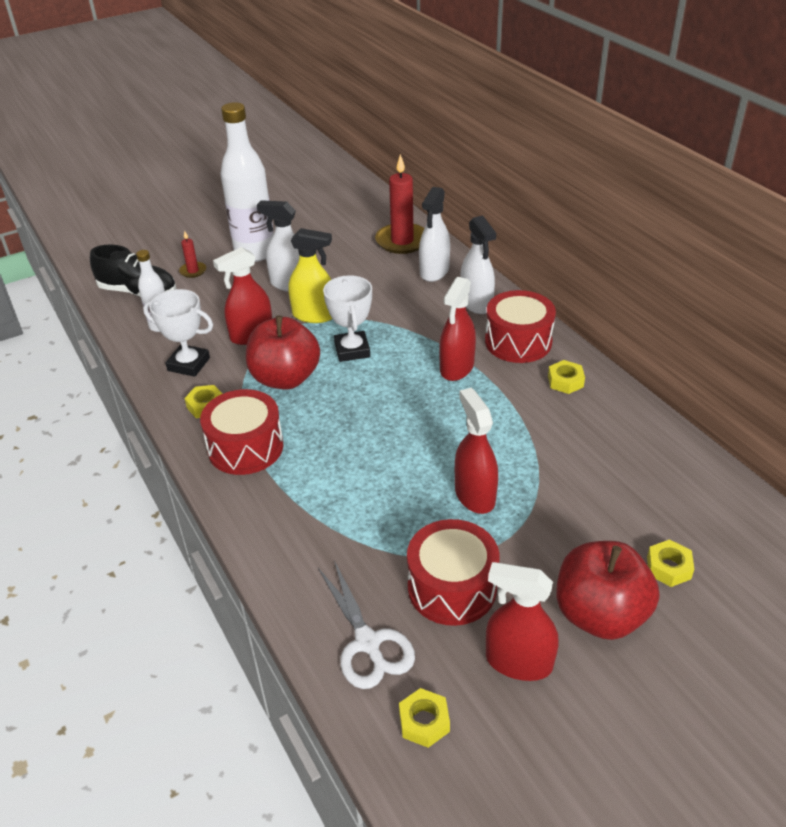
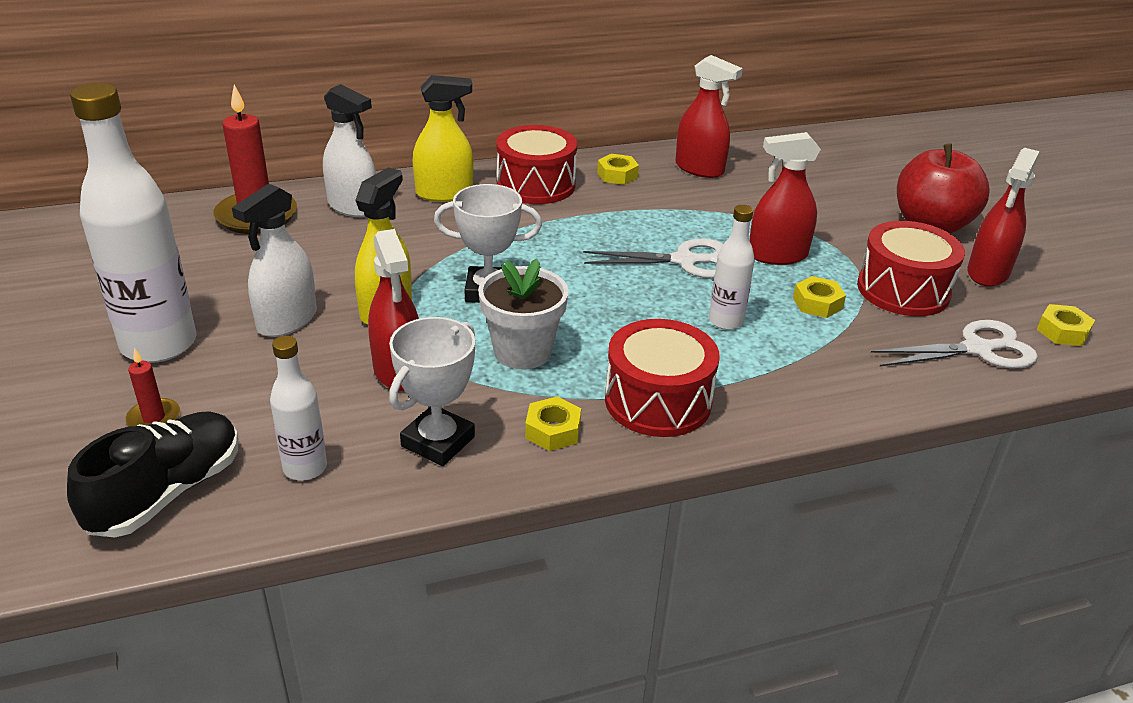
camera: 80 degrees left, 5 degrees down
(285, 378) = (522, 351): red apple -> white flower pot
(356, 471) = (725, 321): none -> white bottle
(437, 439) = (684, 261): none -> white scissors
(457, 368) = (563, 228): red spray bottle -> red spray bottle (699, 169)
(476, 303) = (444, 193): white spray bottle -> yellow spray bottle
(668, 567) = (878, 186): yellow nut -> yellow nut (817, 303)

